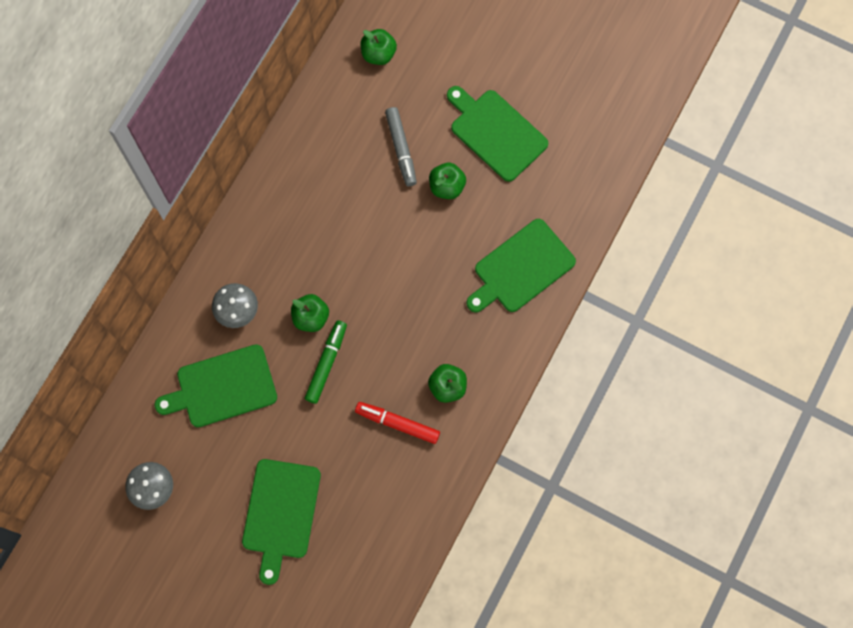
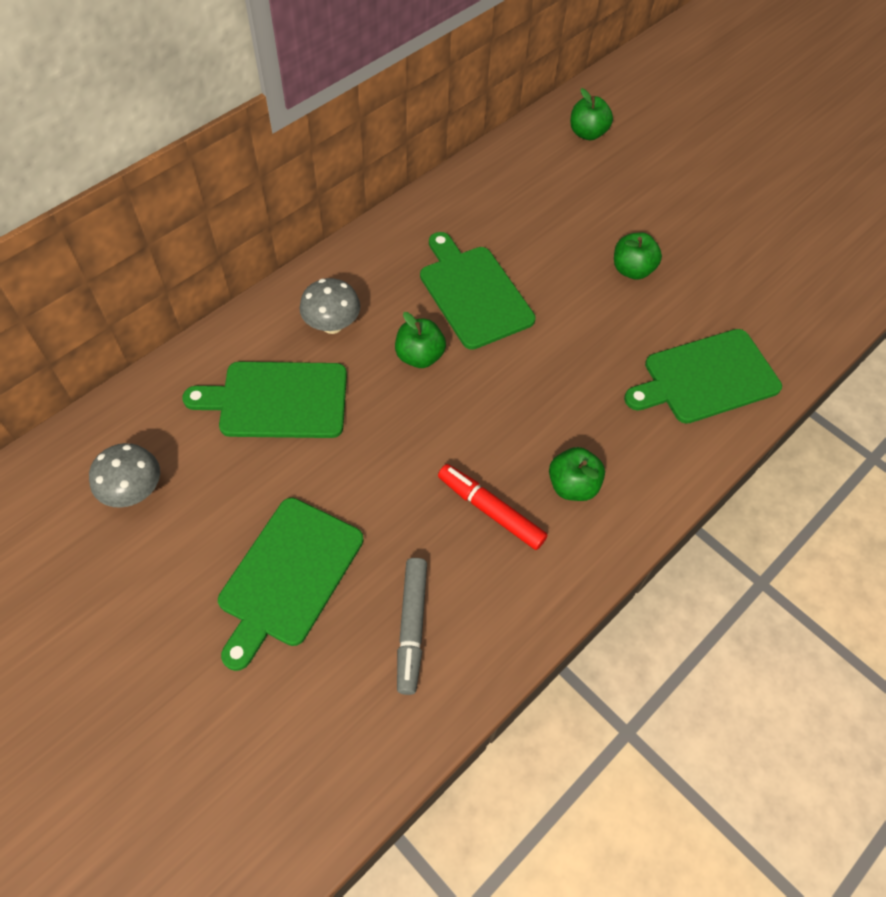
camera: 15 degrees right, 15 degrees down
(326, 363) = (421, 412): green marker -> none
(401, 149) = (587, 221): grey marker -> grey marker (411, 627)
(496, 133) = (705, 234): green cutting board -> green cutting board (473, 293)

